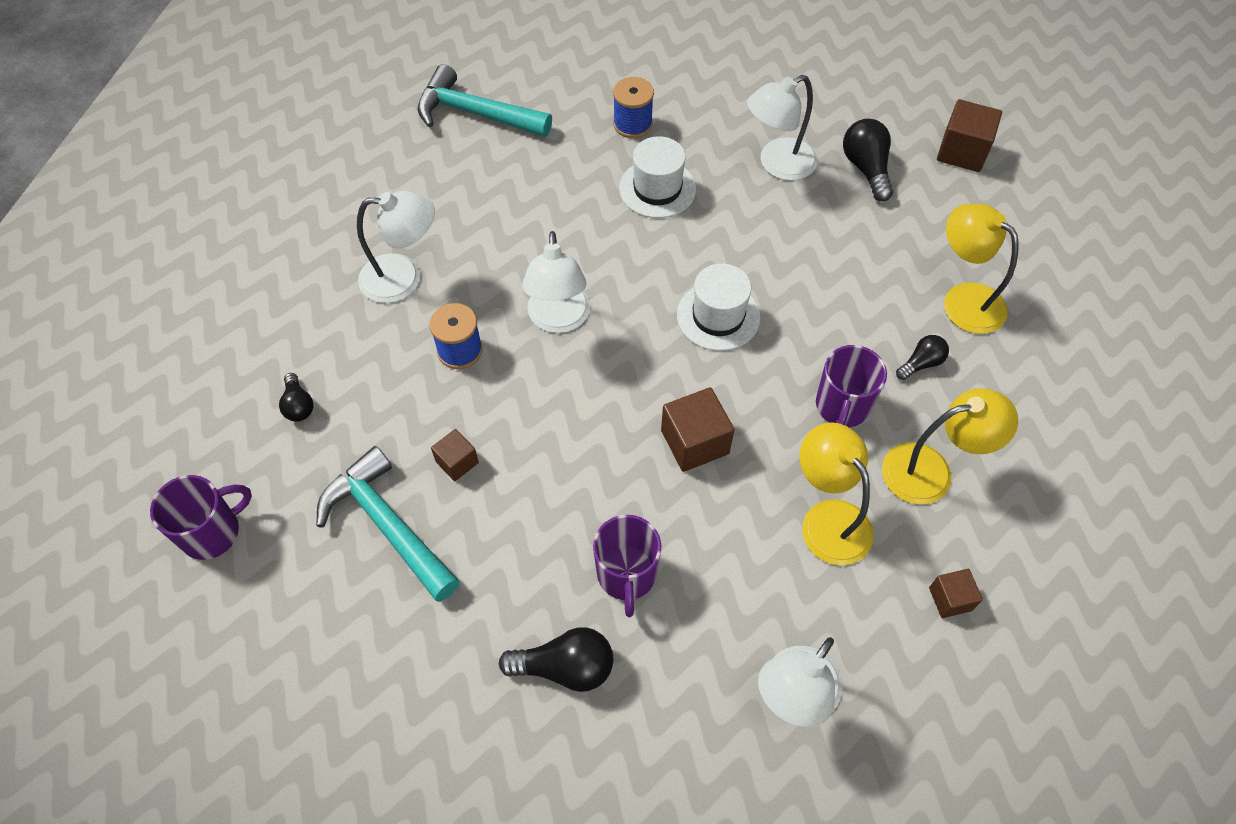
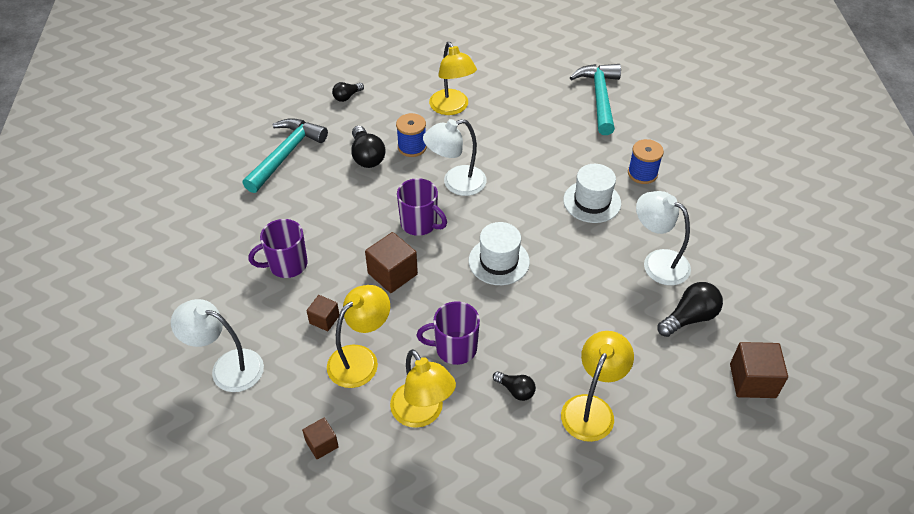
camera: 70 degrees right, 10 degrees down
(212, 532) = (260, 93): purple mug -> purple mug (420, 224)
(403, 278) = (452, 108): white lamp -> yellow lamp
(457, 462) = (335, 169): brown cube -> brown cube (324, 319)
(565, 667) = (221, 253): black light bulb -> black light bulb (367, 156)

